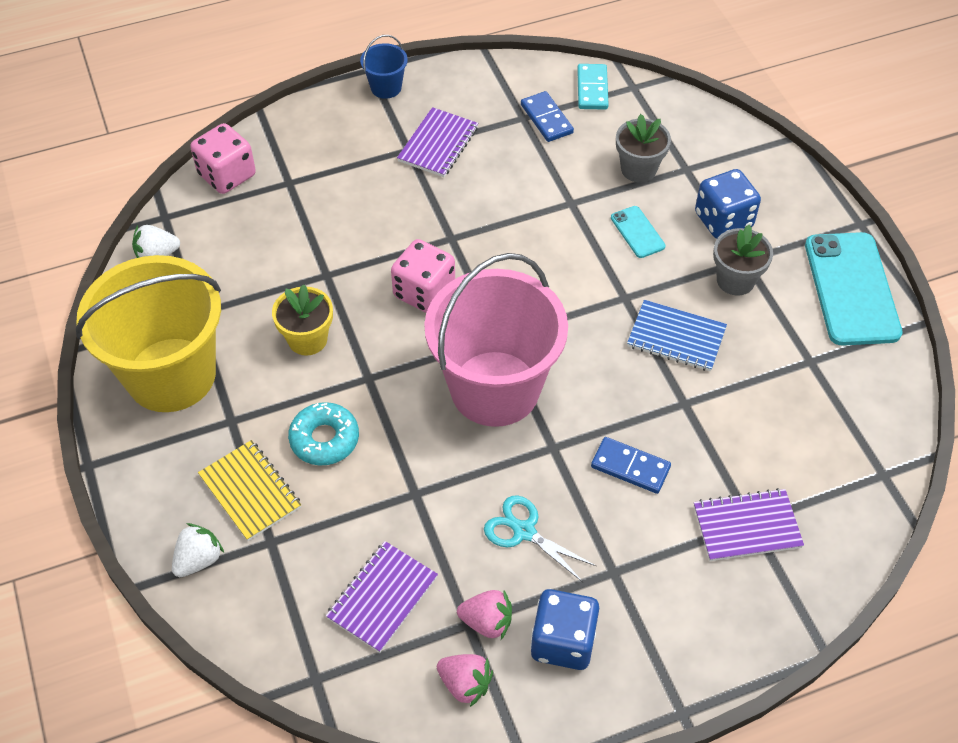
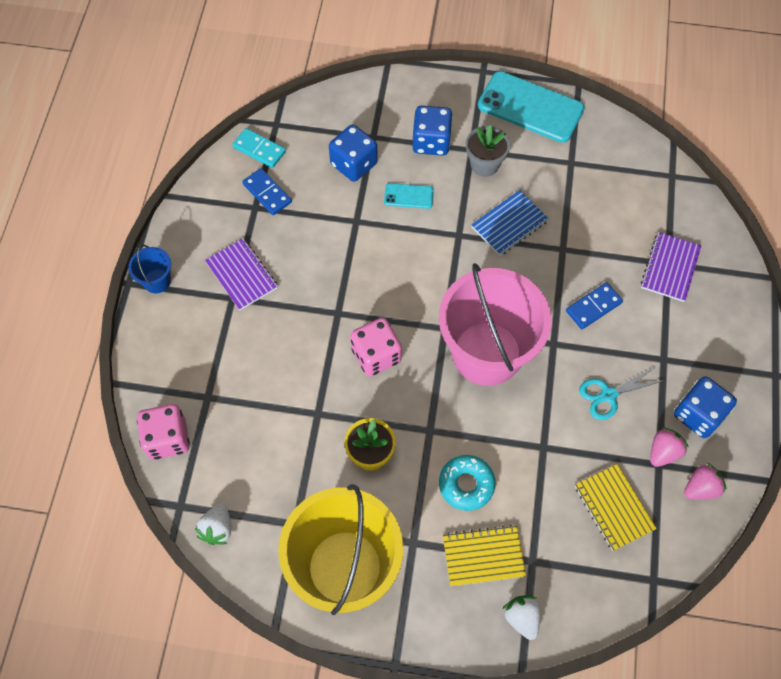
camera: 60 degrees left, 10 degrees up
(382, 597) = (613, 508): purple notebook -> yellow notebook
(546, 119) = (267, 193): blue domino -> blue domino turned 45 degrees clockwise
(638, 169) = (354, 164): grey flower pot -> blue dice

